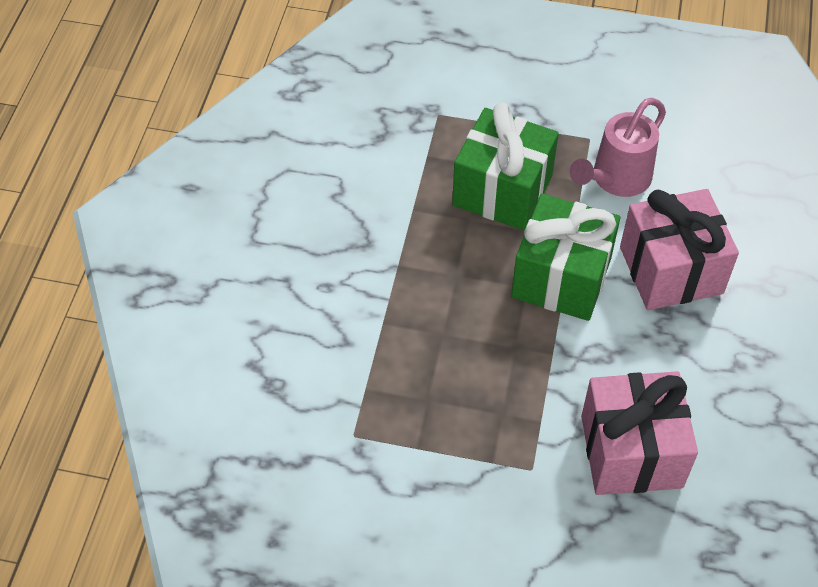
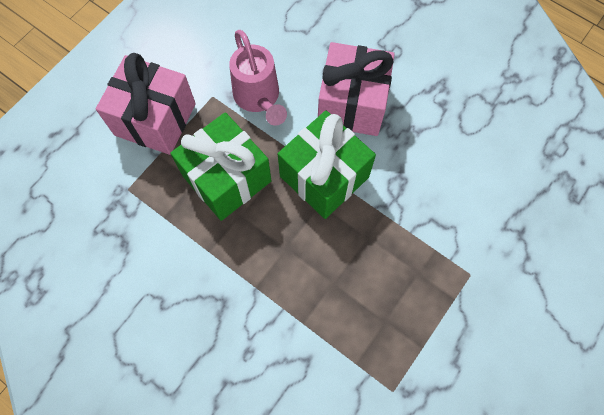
camera: 65 degrees left, 15 degrees up
(631, 451) = (482, 203): pink gift -> pink gift (155, 119)

